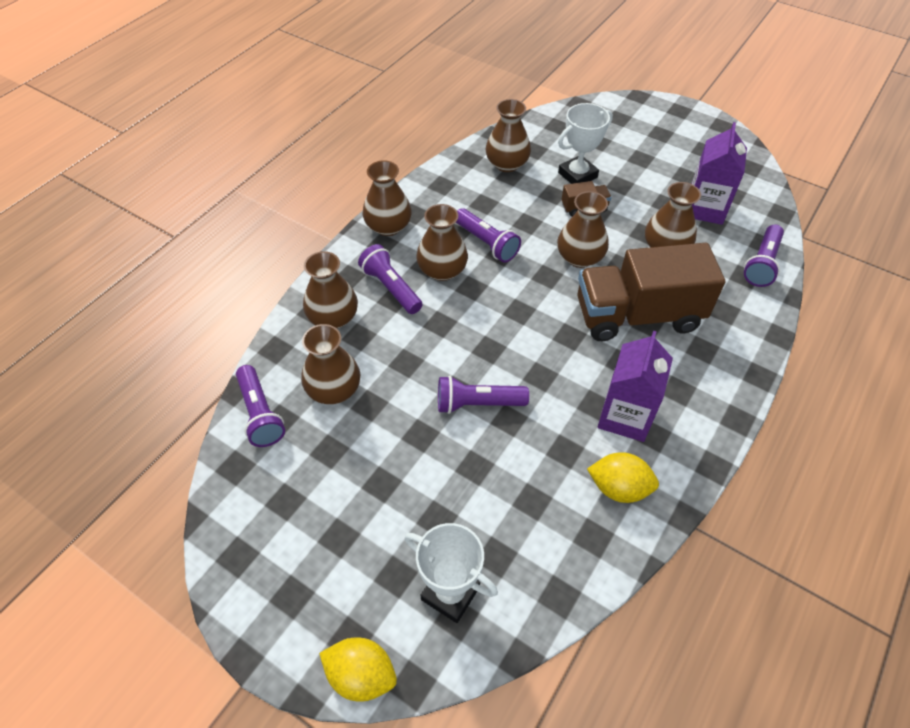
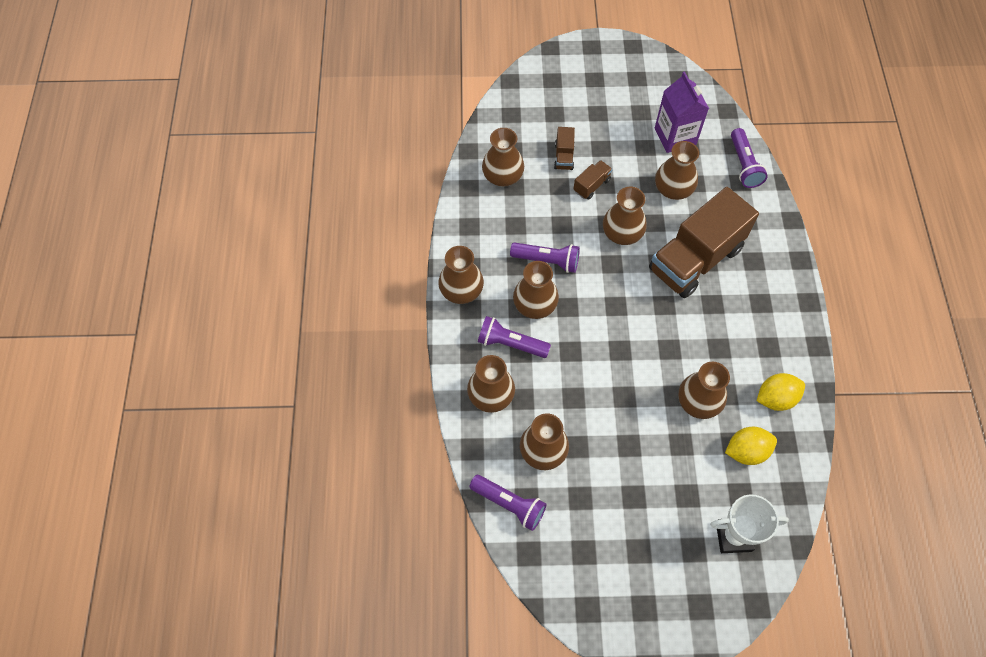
camera: 35 degrees left, 10 degrees up
(361, 675) = (725, 622): yellow lemon -> yellow lemon (746, 451)
(477, 403) = (646, 397): purple flashlight -> none
(528, 440) = (698, 402): none -> brown vase
(577, 175) = (564, 156): white trophy -> brown truck
(625, 416) = (743, 344): purple carton -> none

